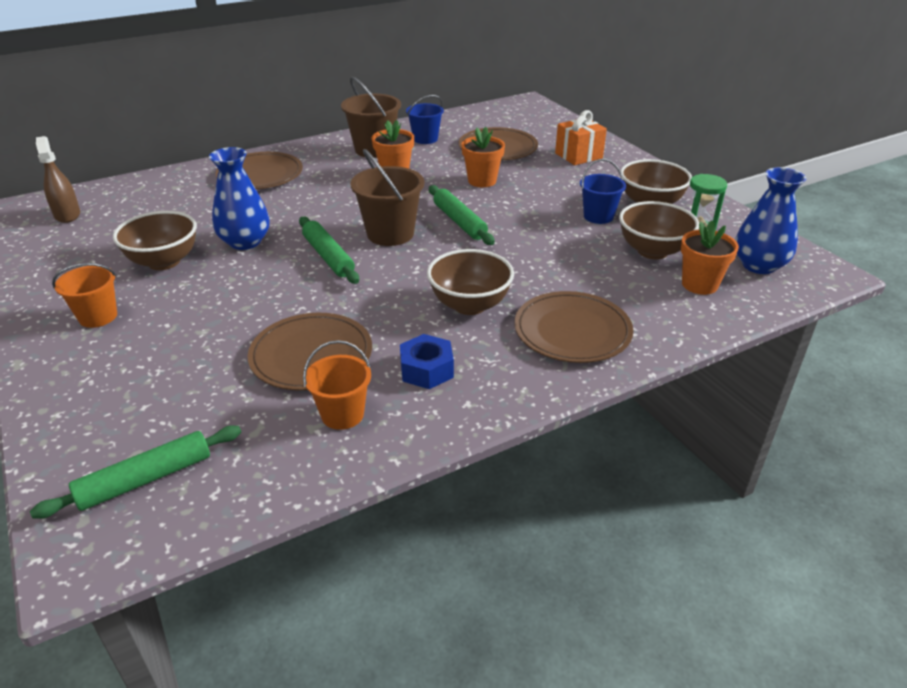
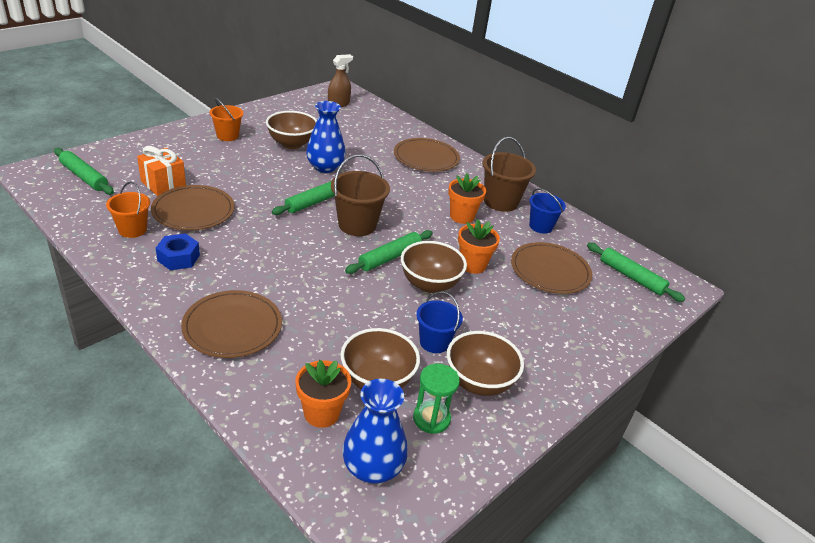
camera: 70 degrees right, 0 degrees up
(469, 305) = (262, 271): brown bowl -> brown bowl (429, 284)
(513, 118) = (631, 277): none -> green rolling pin
(578, 156) = (567, 327): orange gift -> orange gift (163, 184)

